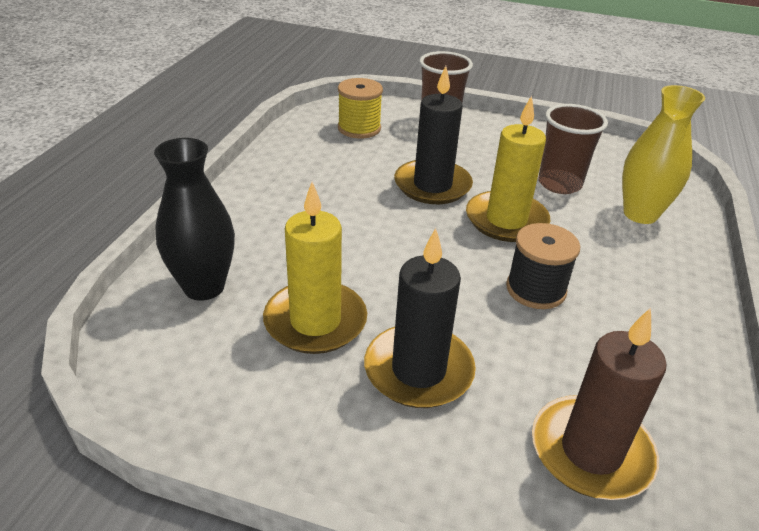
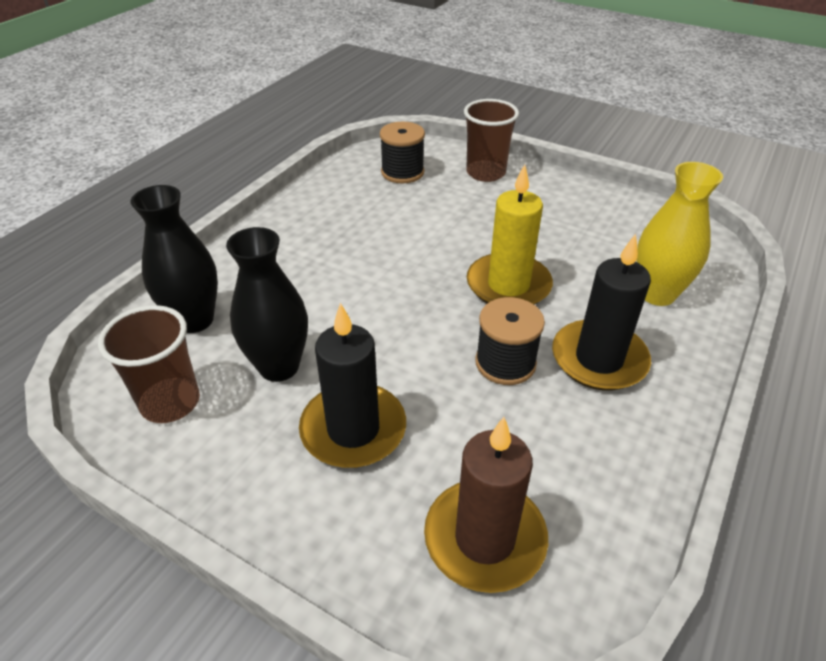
camera: 15 degrees right, 5 degrees up
(315, 321) = (279, 367): yellow candle -> black vase
(359, 128) = (402, 172): yellow spool -> black spool
(432, 185) = (449, 240): black candle -> black candle (599, 359)
(559, 184) = (583, 251): brown cup -> brown cup (170, 402)

